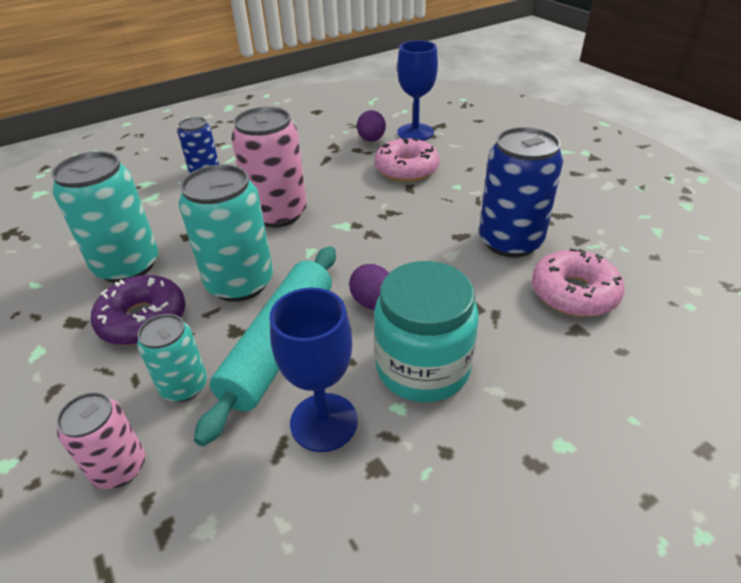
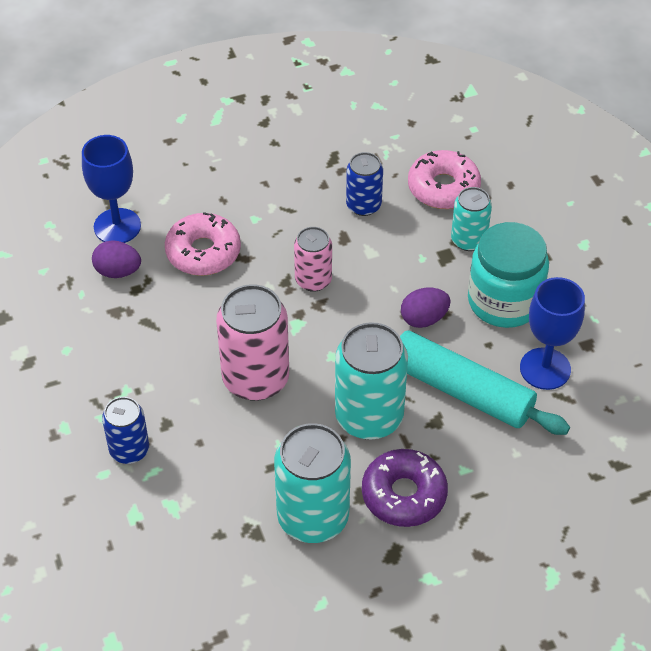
camera: 80 degrees left, 10 degrees up
(119, 468) = (566, 496): pink can -> pink can (313, 280)
(184, 386) = (494, 458): turquoise can -> turquoise can (468, 240)
(510, 241) = (363, 205): blue can -> blue can, size x0.58

